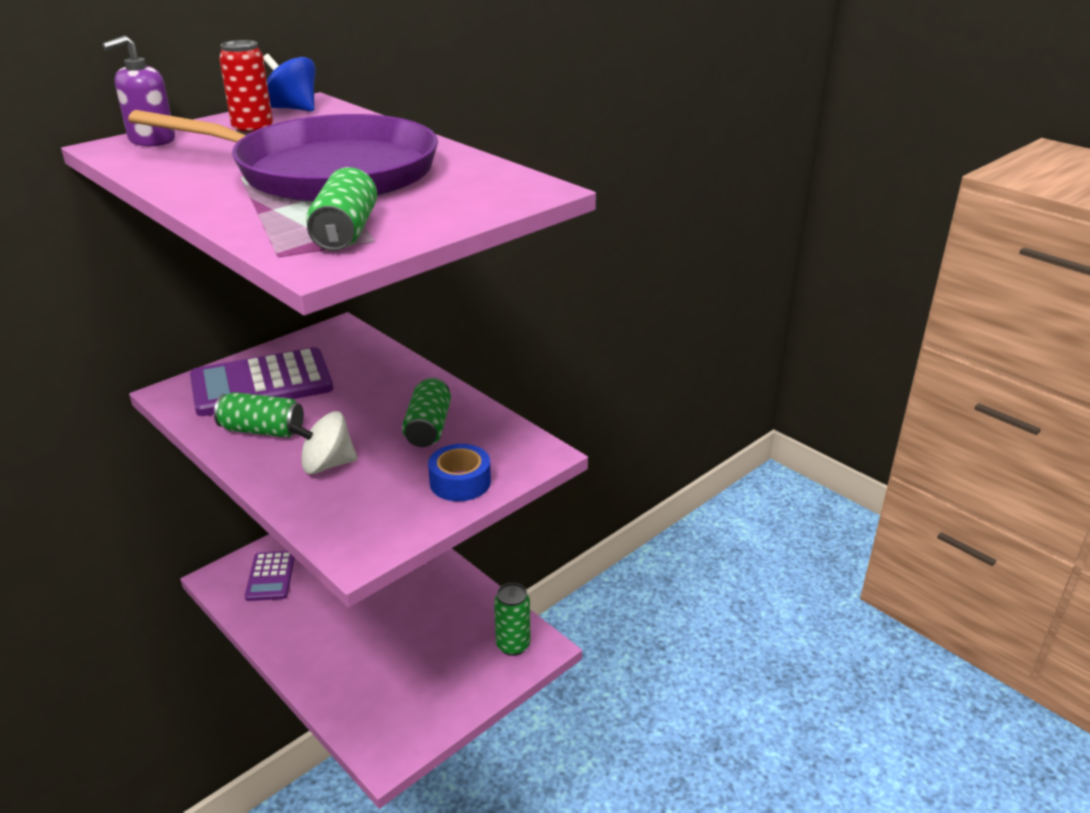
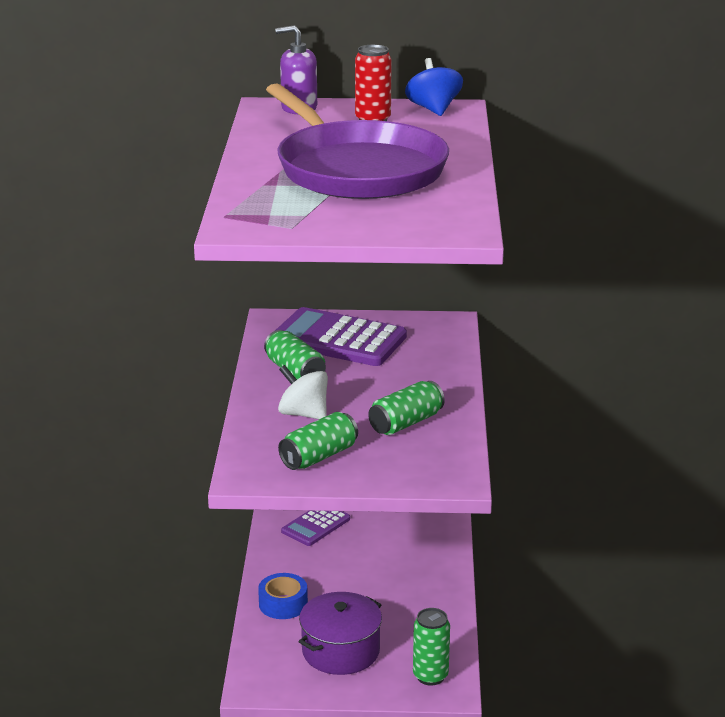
camera: 45 degrees right, 5 degrees down
(345, 232) = (285, 216): green can -> green can (319, 456)
(420, 672) = (341, 651): none -> purple pot
(460, 482) = (371, 469): blue tape -> blue tape (283, 604)

